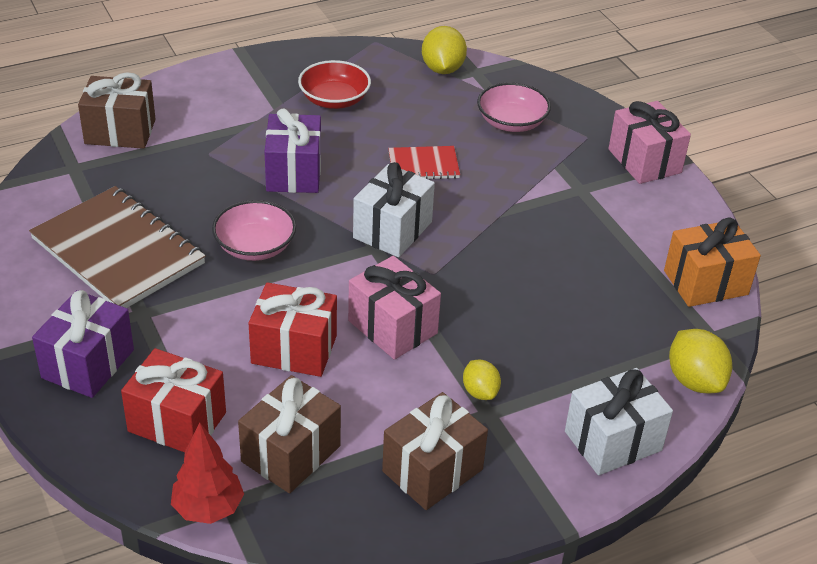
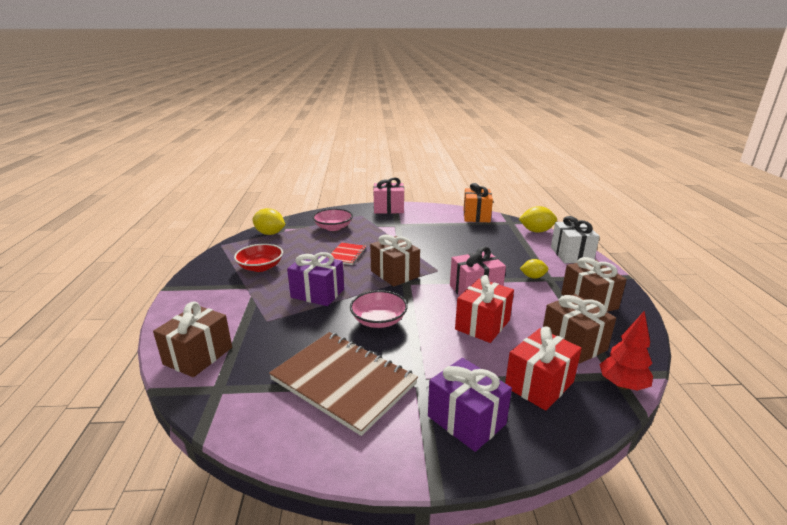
camera: 65 degrees left, 15 degrees down
(118, 251) = (343, 382): brown notebook -> brown notebook turned 60 degrees clockwise
(392, 230) = (394, 274): white gift -> brown gift

